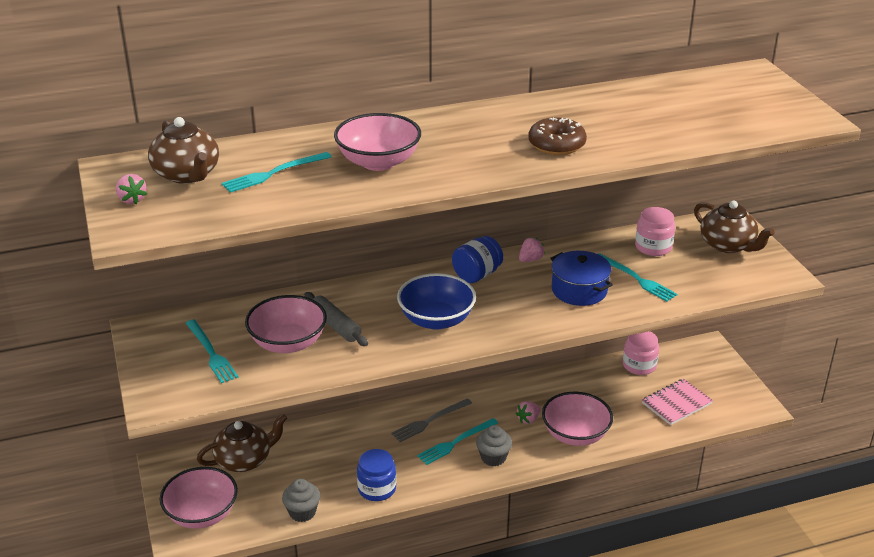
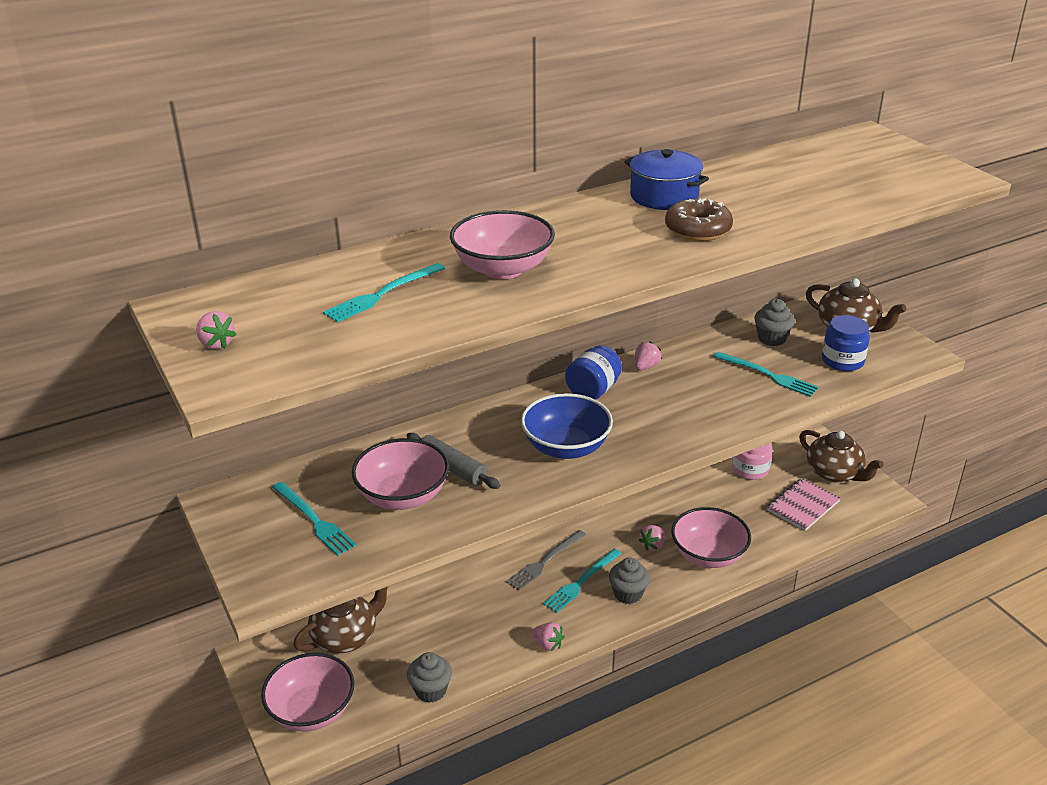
camera: 10 degrees left, 0 degrees up
(187, 174) = (275, 306): brown teapot -> brown teapot (834, 473)
(377, 489) = (508, 649): blue jar -> blue jar (842, 361)
(411, 489) = (548, 644): none -> pink strawberry
(579, 290) = (711, 395): blue pot -> blue pot (664, 196)
(653, 247) = (771, 338): pink jar -> grey cupcake

